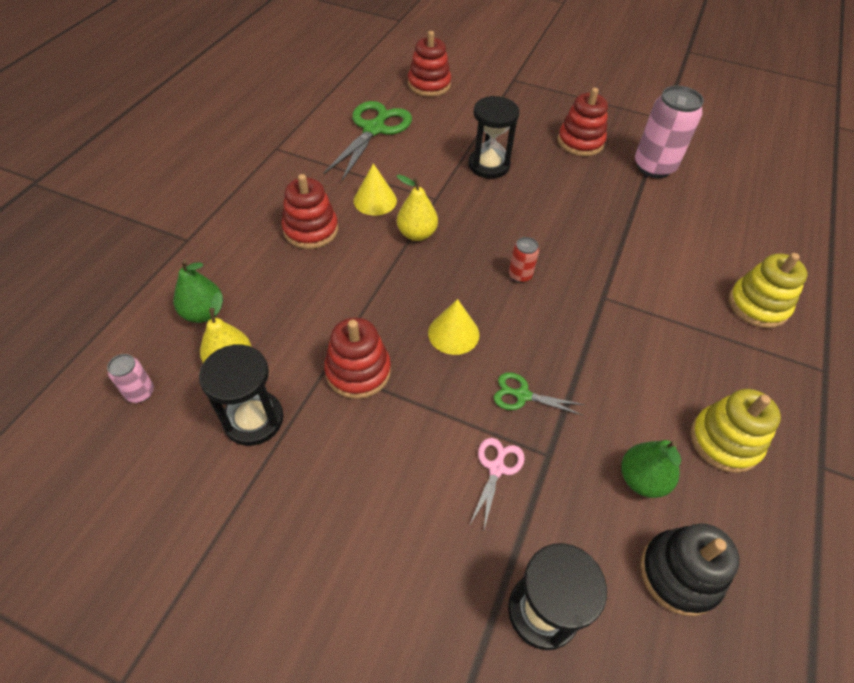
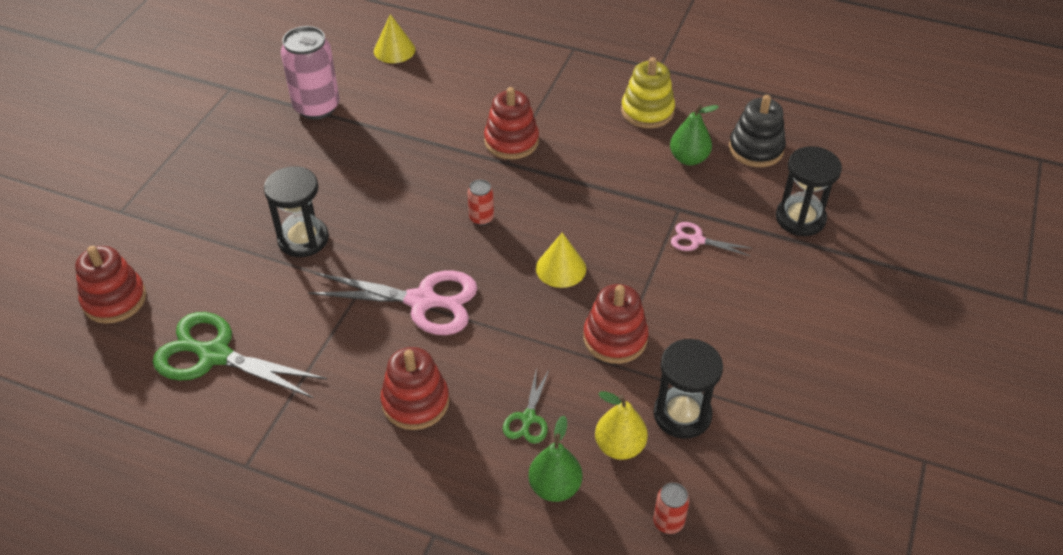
camera: 90 degrees left, 5 degrees down
(140, 392) = (668, 522): pink can -> red can
(375, 200) = (363, 343): yellow cone -> yellow cone (394, 50)
(417, 234) = (422, 301): yellow pear -> pink scissors
(522, 395) = (624, 222): green scissors -> green scissors (528, 418)
(580, 142) = (266, 159): red stacking toy -> red stacking toy (511, 141)
(757, 305) = (509, 70): yellow stacking toy -> none

